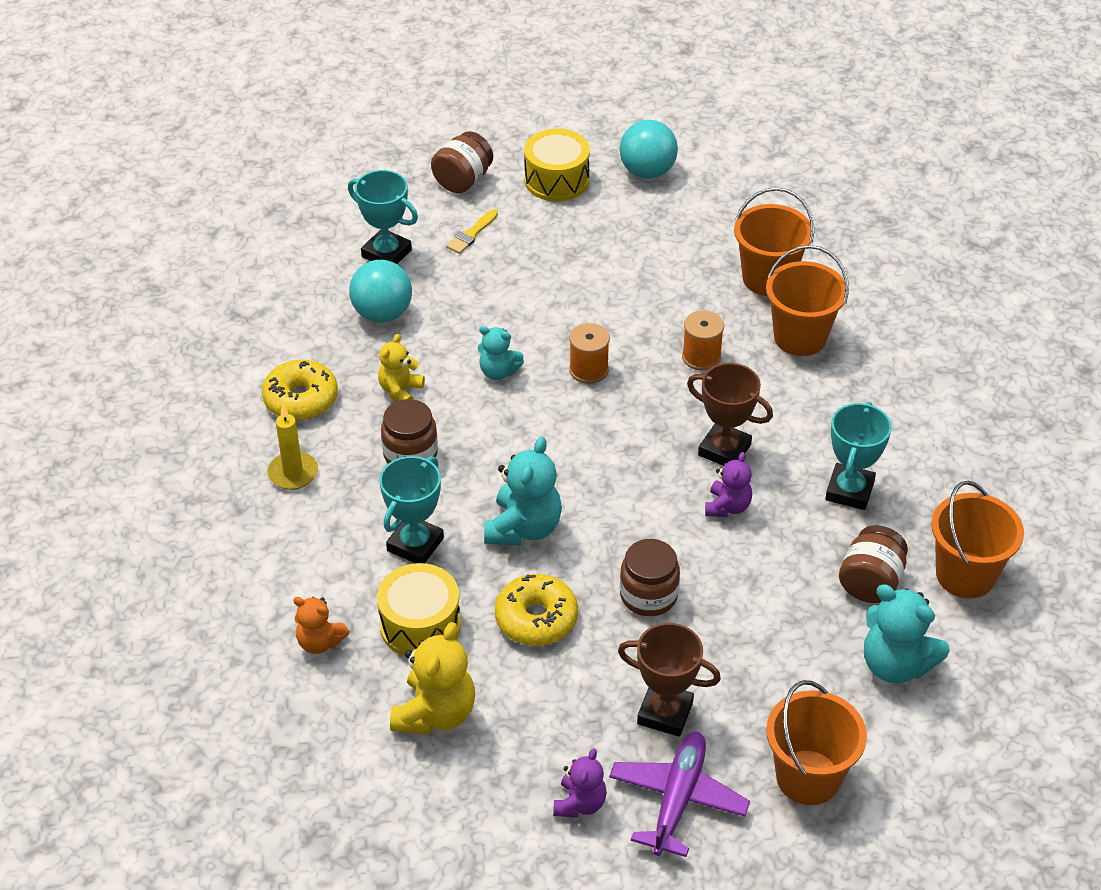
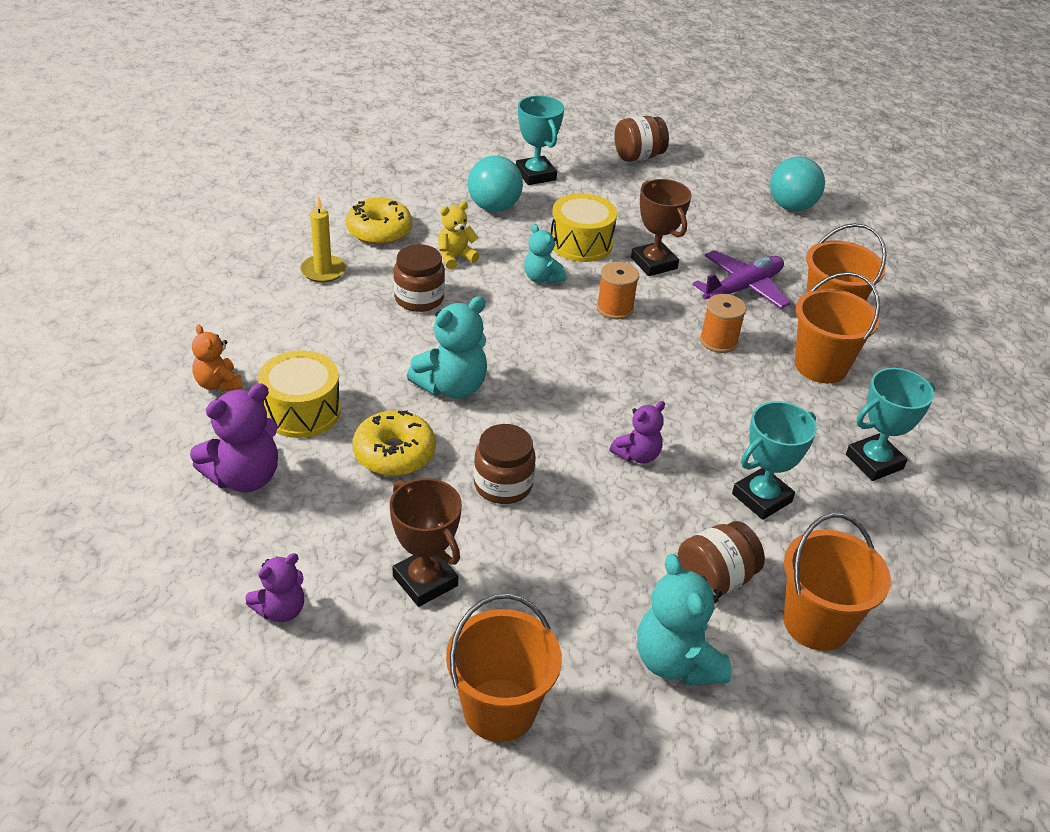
camera: 30 degrees right, 5 degrees down
(415, 544) = (358, 356): turquoise trophy -> turquoise trophy (874, 462)
(435, 713) = (244, 477): yellow teddy bear -> purple teddy bear
(471, 234) = (611, 189): yellow brush -> none
(556, 180) = (711, 184): yellow drum -> yellow drum (581, 243)
(677, 799) = (365, 656): purple plane -> purple plane (743, 288)
(724, 450) = (675, 413): brown trophy -> brown trophy (654, 263)

